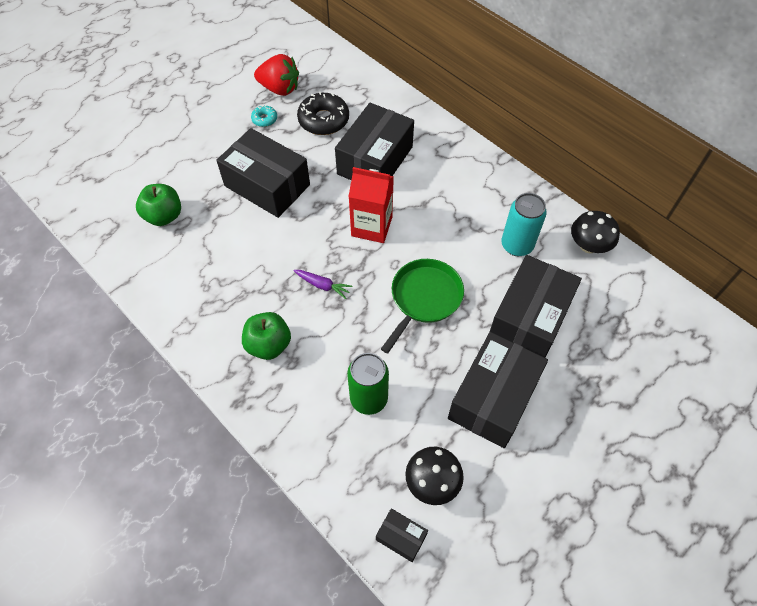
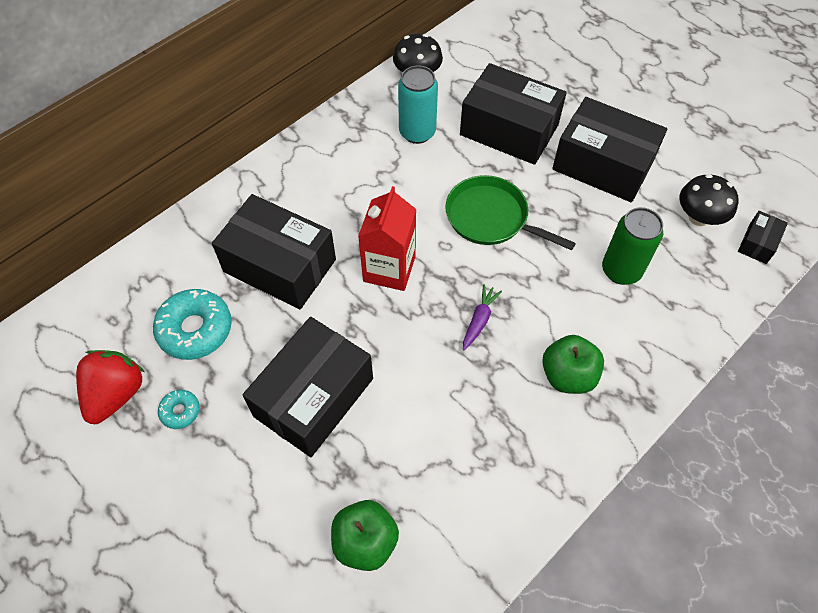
camera: 90 degrees left, 0 degrees up
(323, 120) = (195, 329): black donut -> turquoise donut

